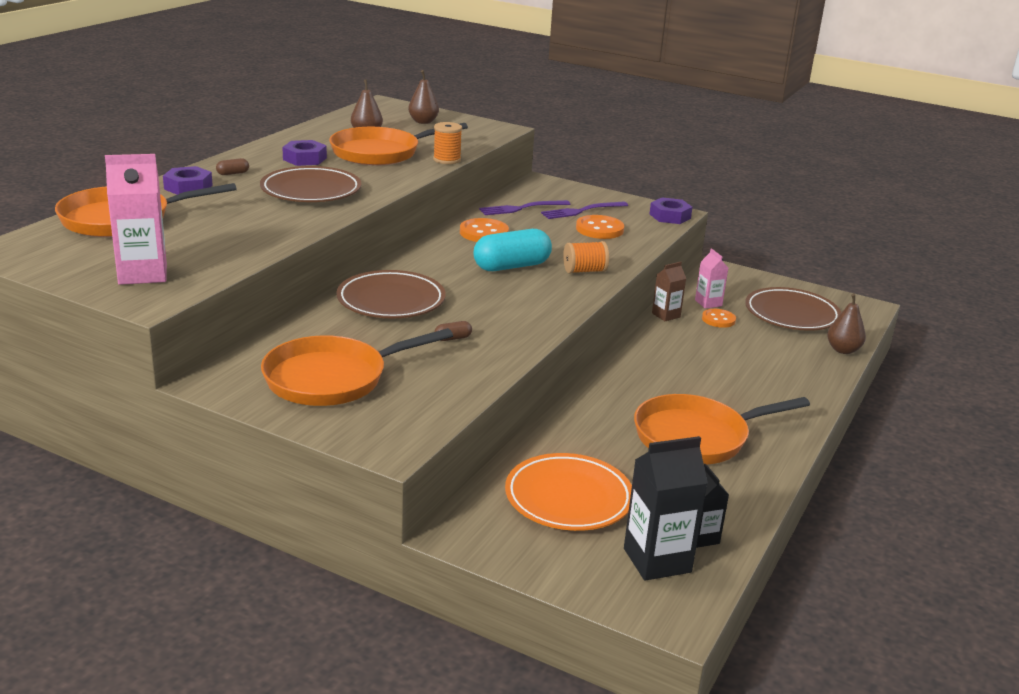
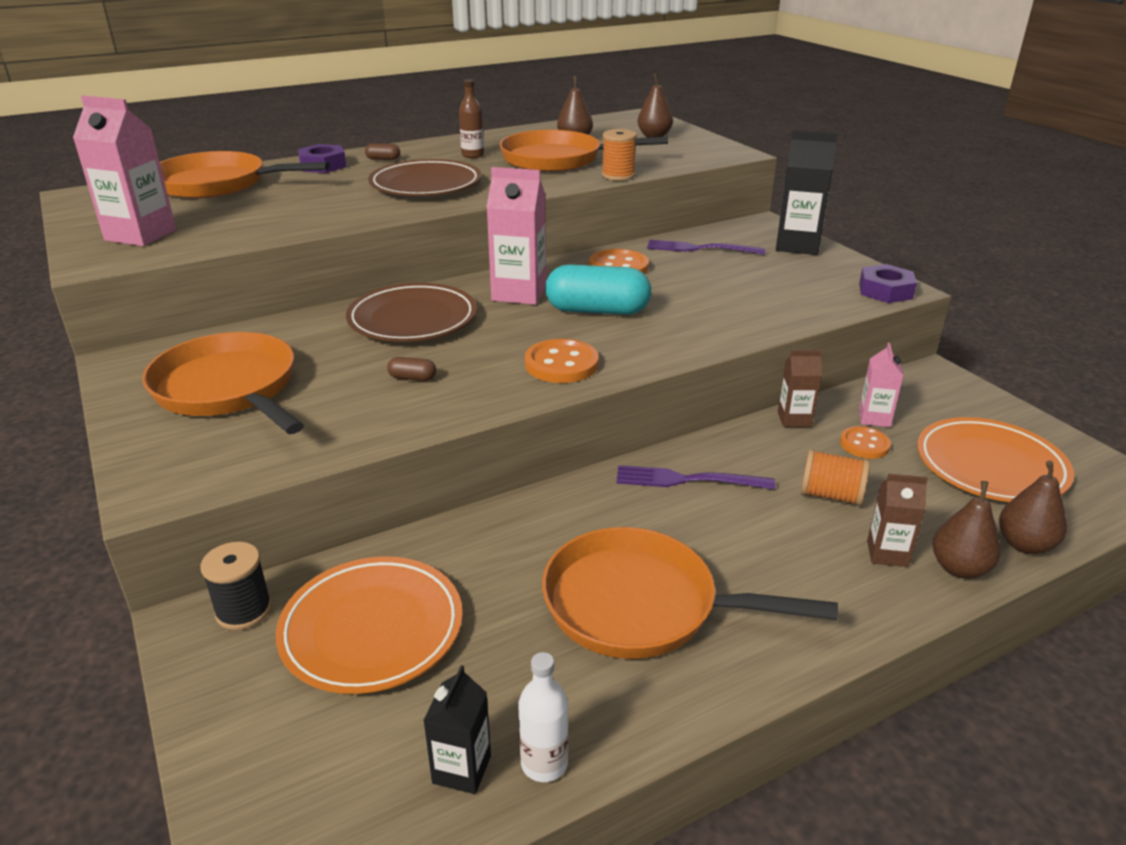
camera: 35 degrees right, 5 degrees up
(304, 159) = (472, 155): purple nut -> brown bottle
(333, 378) = (229, 389): orange pan -> orange pan turned 45 degrees clockwise
(440, 266) = (519, 293): none -> pink carton
(477, 516) = (244, 611): none -> black spool
(581, 211) = (771, 264): purple fork -> purple fork (687, 480)
(584, 271) = (679, 335): orange spool -> orange spool (831, 495)
(599, 229) = (766, 289): orange button -> orange button (561, 364)
(657, 560) = (361, 779): black carton -> black carton (797, 245)
(735, 520) = (544, 763): none -> white bottle
(787, 373) = (887, 553): none -> brown carton
(791, 314) = (990, 466): brown plate -> orange plate
(825, 370) = (959, 568): none -> brown pear

